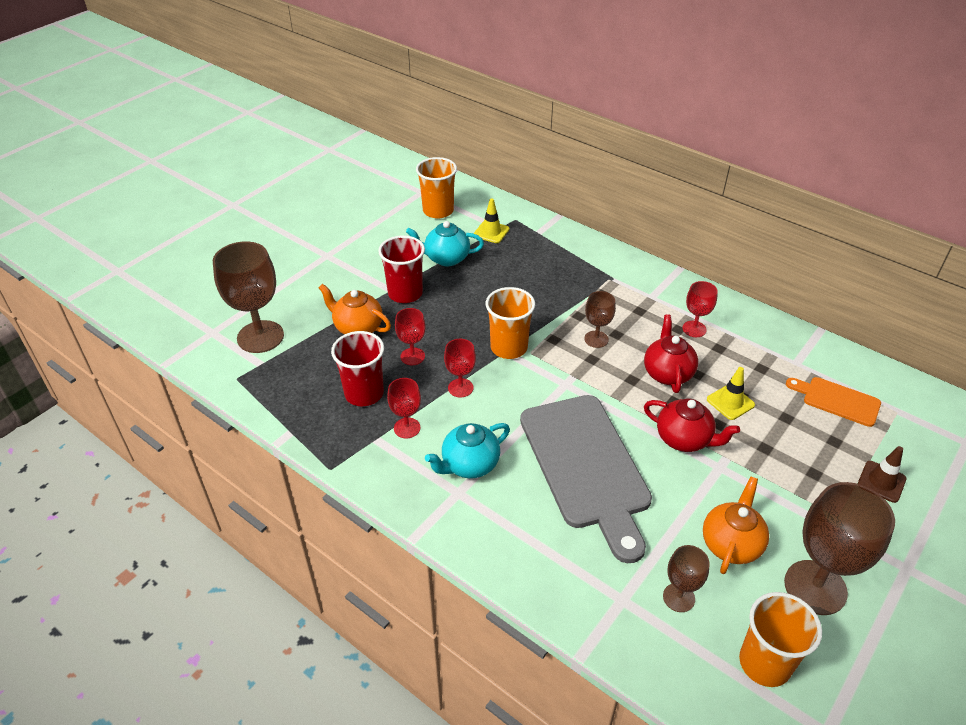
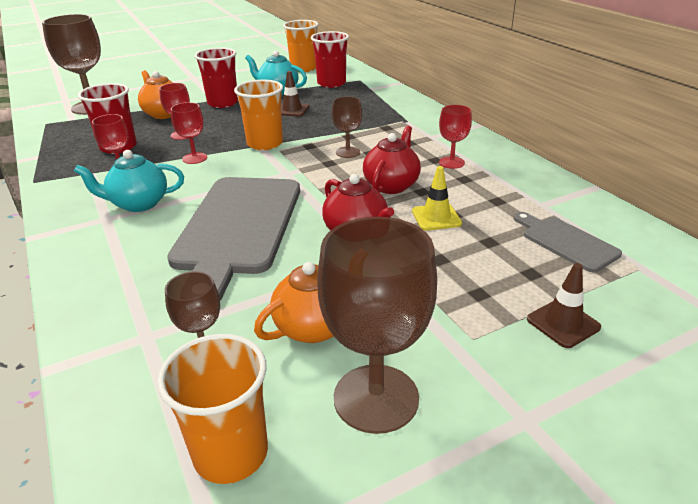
camera: 25 degrees right, 10 degrees down
(489, 288) = (292, 110): none -> brown traffic cone
(491, 232) = (331, 83): yellow traffic cone -> red cup
(837, 400) = (566, 242): orange cutting board -> grey cutting board

